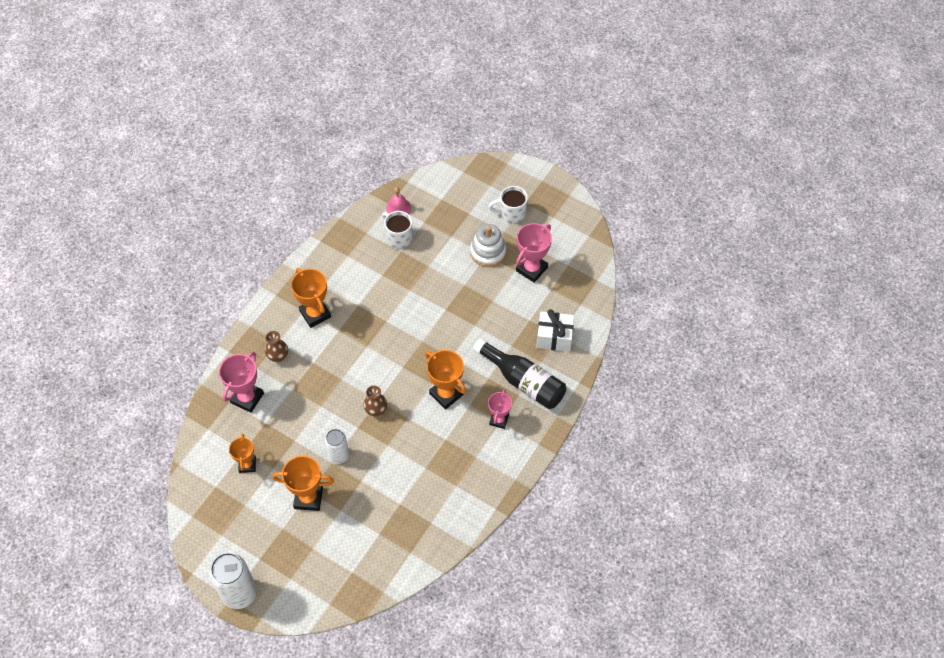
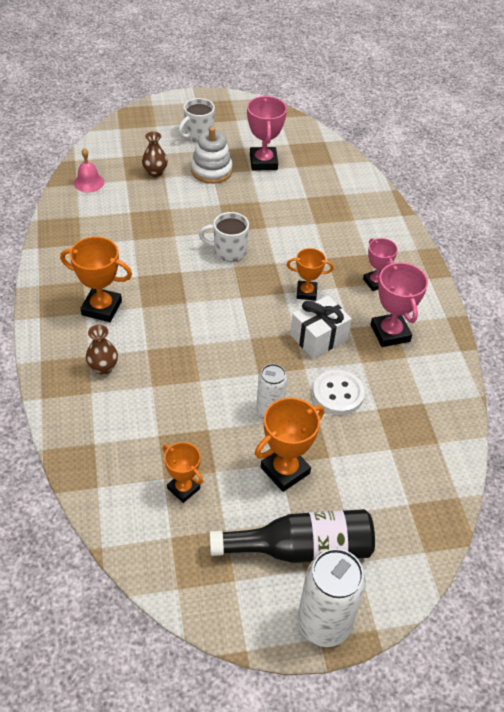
camera: 45 degrees left, 10 degrees down
(247, 398) = (111, 427): pink trophy -> pink trophy (390, 333)
(376, 410) = (258, 347): brown vase -> brown vase (155, 172)
(388, 476) = (338, 393): none -> white button
(398, 237) = (115, 203): white mug -> white mug (228, 251)
(446, 394) = (306, 292): orange trophy -> orange trophy, size x0.65
(523, 381) = (358, 242): black bottle -> black bottle (301, 548)
(554, 337) = (342, 197): white gift -> white gift (318, 337)

